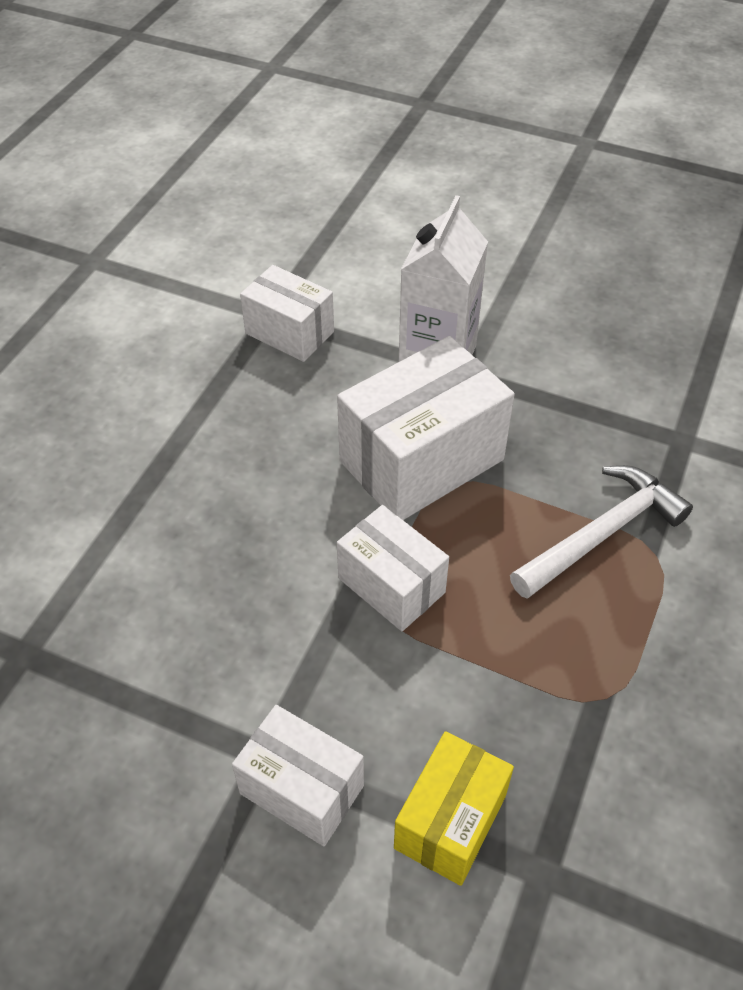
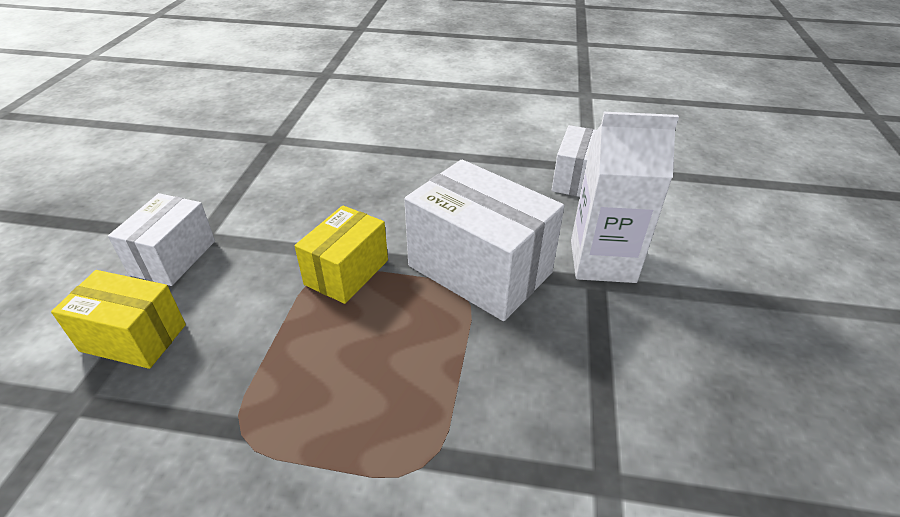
camera: 75 degrees right, 10 degrees down
(391, 585) = (346, 272): white box -> yellow box
(602, 534) = (437, 411): white hammer -> none

